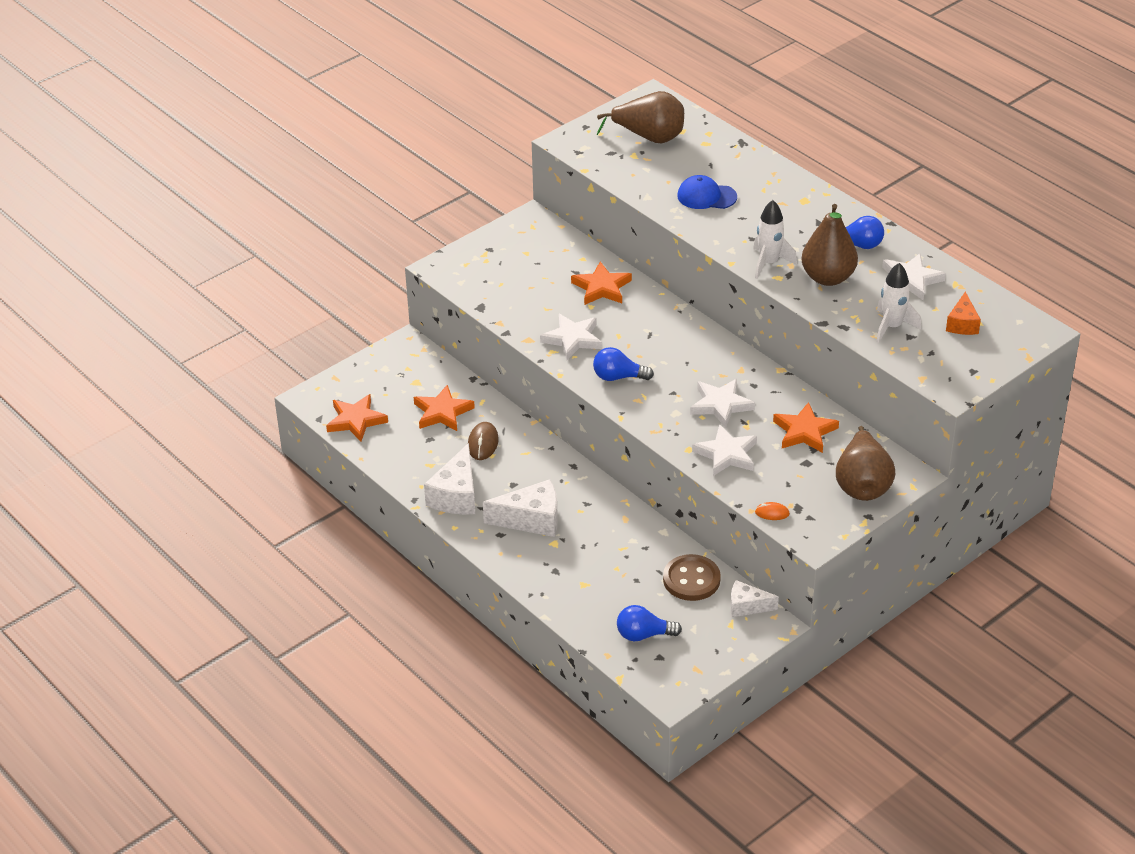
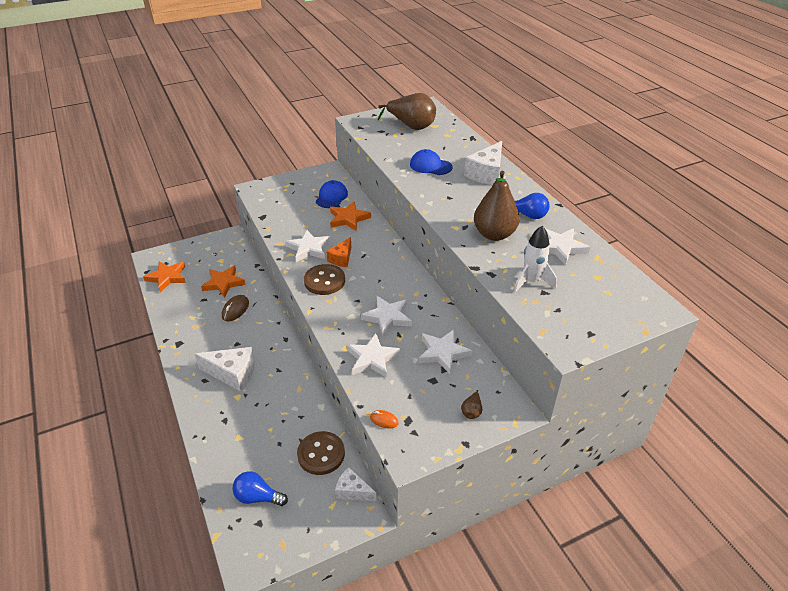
camera: 15 degrees right, 0 degrees up
(456, 495) = (194, 343): white cheese -> white cheese (486, 173)
(559, 260) = (331, 197): none -> blue cap
(618, 377) = (324, 281): blue light bulb -> brown button
(769, 263) = (453, 216): white rocket -> none
(804, 432) = (443, 353): orange star -> white star
(862, 485) = (472, 411): brown pear -> brown pear, size x0.41
(962, 324) = (593, 290): orange cheese -> orange cheese (341, 258)

